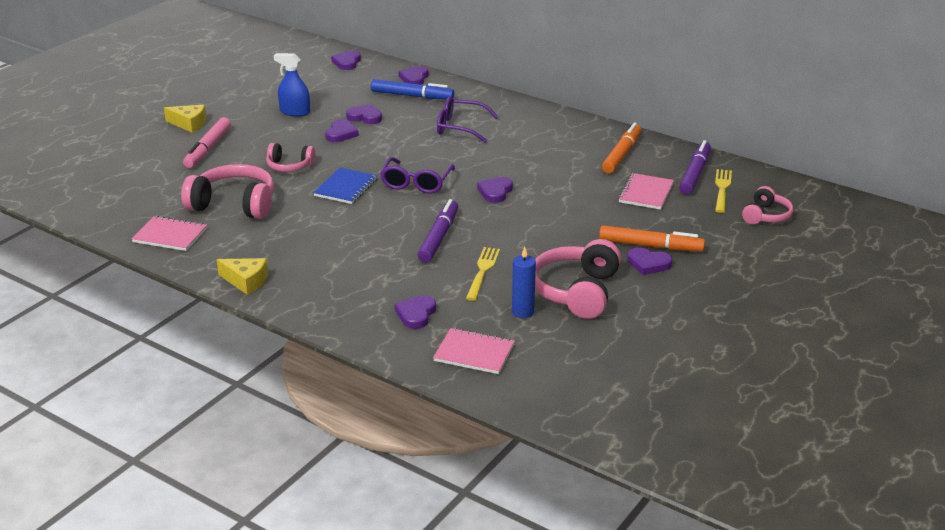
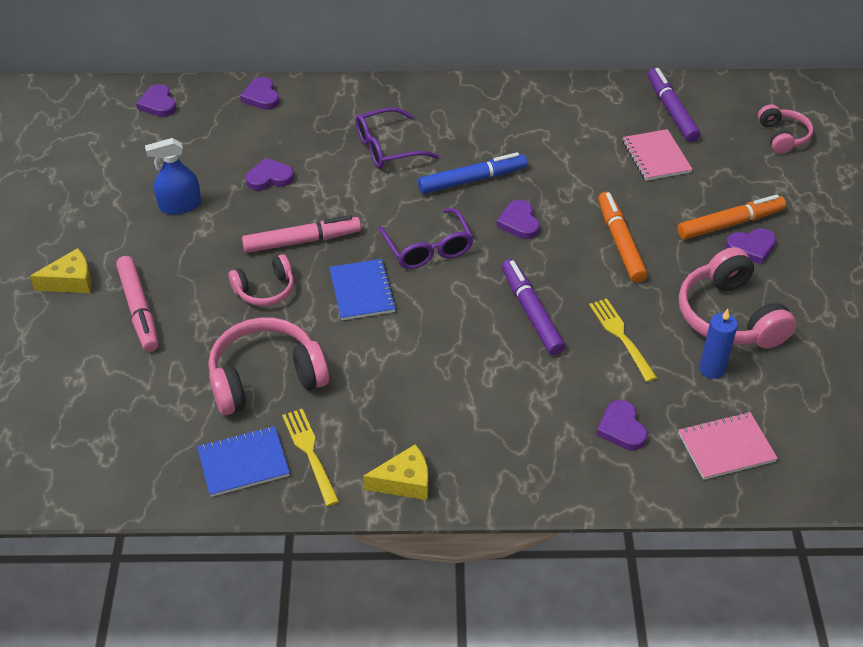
camera: 35 degrees left, 15 degrees up
(170, 235) = (243, 463): pink notebook -> blue notebook
(341, 134) = (270, 215): purple heart -> none
(343, 152) = (302, 241): none -> pink marker
(412, 96) = (287, 124): blue marker -> blue marker (472, 180)
(622, 154) = (582, 115): orange marker -> orange marker (620, 242)
(722, 189) = (714, 120): yellow fork -> yellow fork (310, 453)

